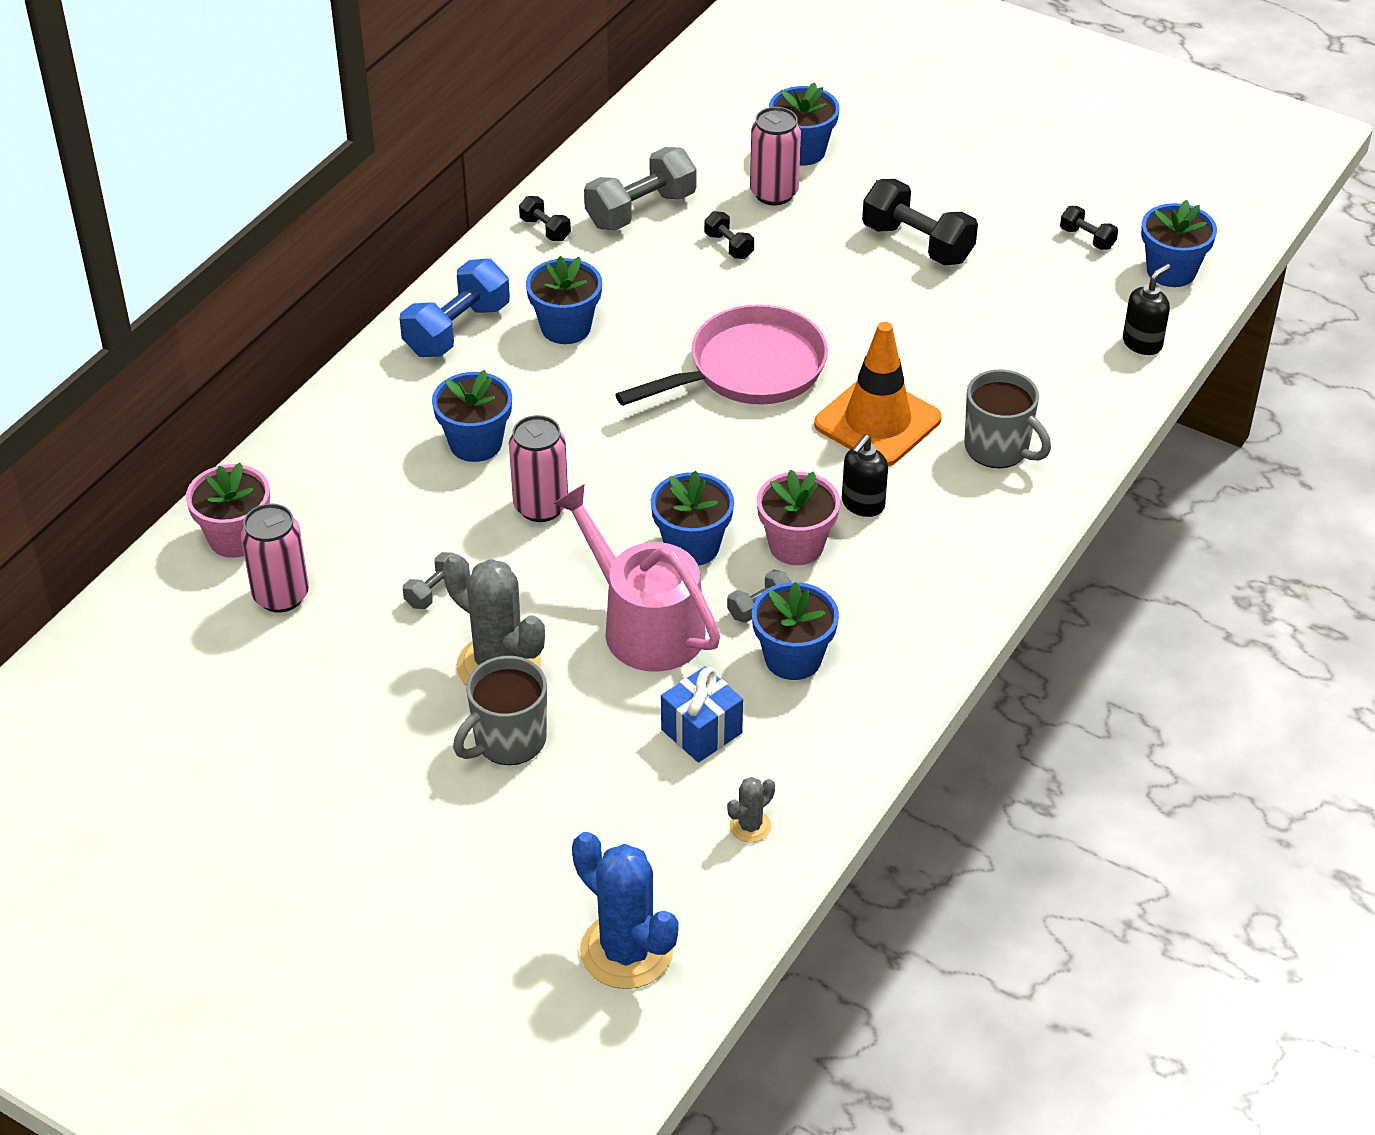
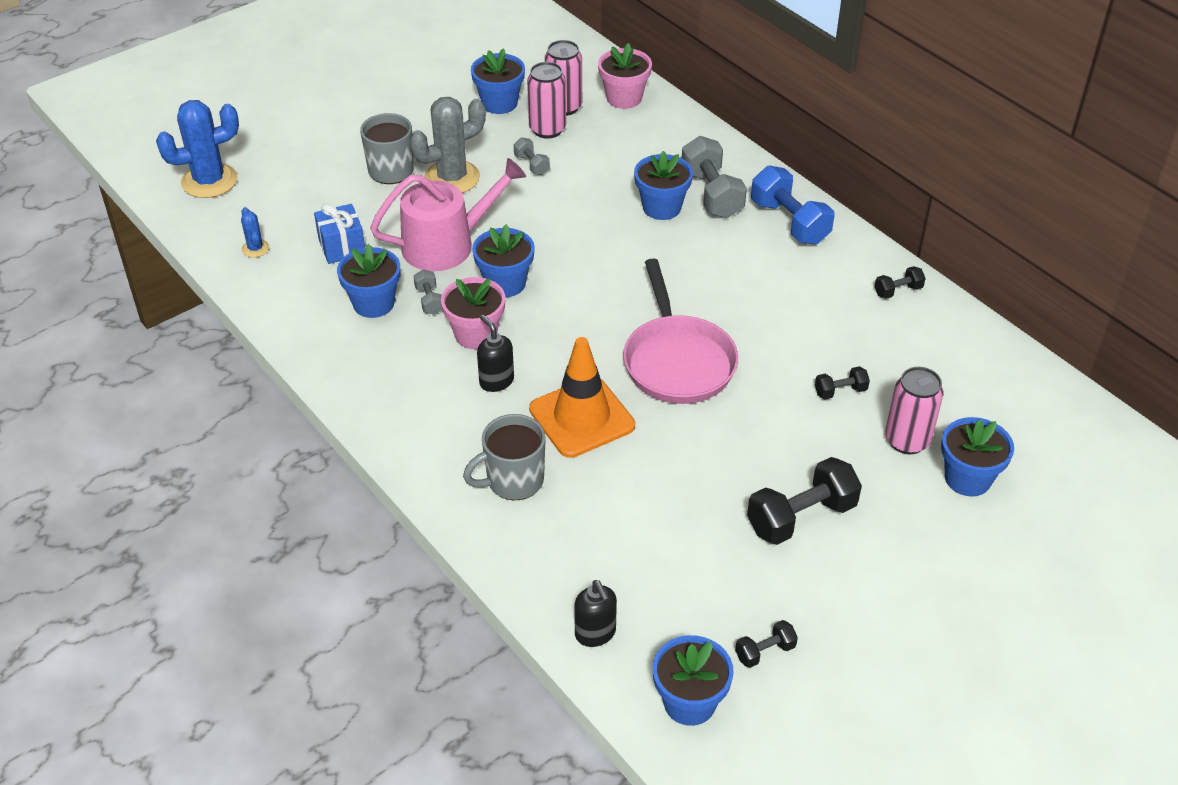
camera: 110 degrees right, 0 degrees up
(541, 506) = (583, 223): pink can -> pink can (547, 129)
(566, 327) = (770, 276): blue flower pot -> blue flower pot (499, 103)
(640, 210) = (907, 351): grey dumbbell -> grey dumbbell (712, 194)
(750, 826) = (255, 249): grey cactus -> blue cactus

